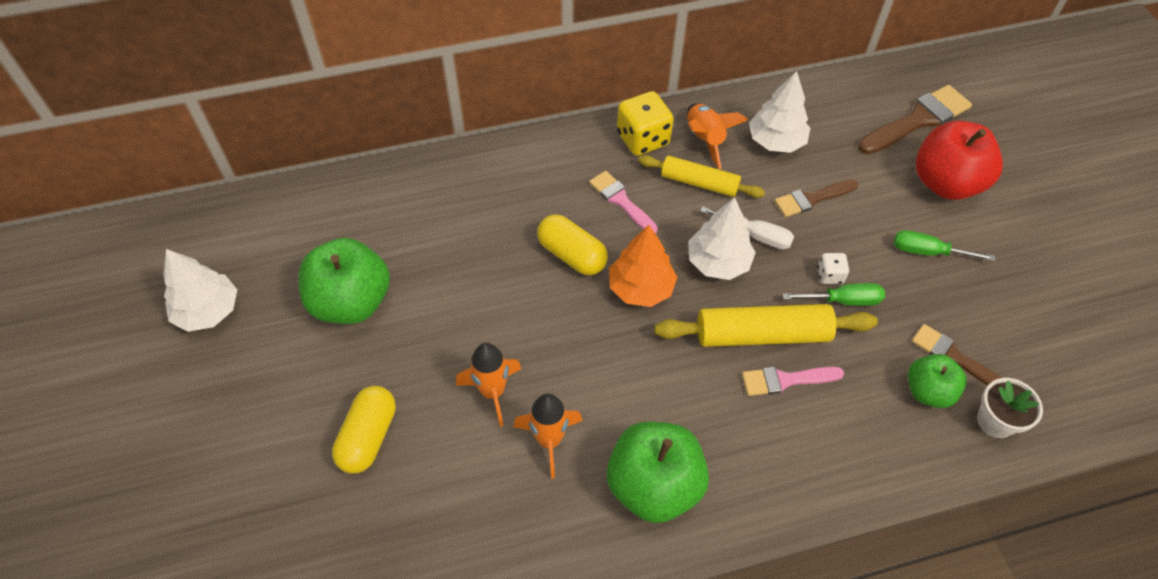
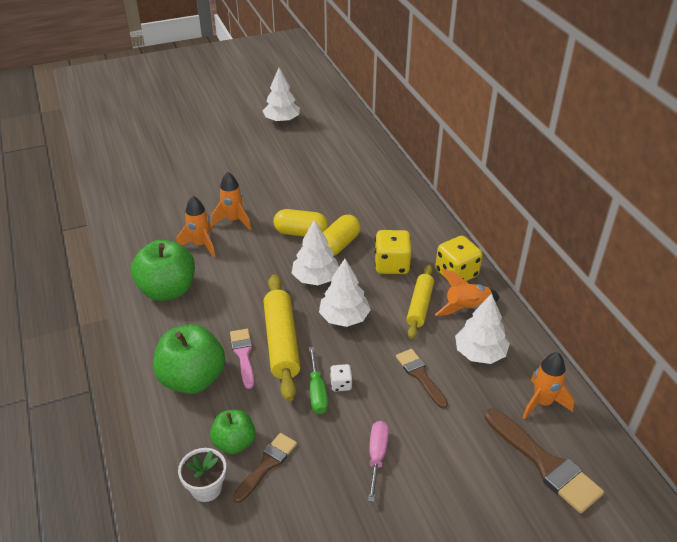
camera: 85 degrees right, 15 degrees down
(351, 302) = (292, 163): green apple -> green apple (192, 379)
(368, 437) = (206, 180): yellow capsule -> yellow capsule (301, 233)
(621, 201) = (392, 265): pink brush -> yellow dice
(641, 288) = (315, 278): orange tree -> white tree
(755, 235) = (373, 339): white screwdriver -> none
(842, 105) = (542, 403): none -> orange rocket
(928, 252) = (377, 456): green screwdriver -> pink screwdriver
(945, 183) = (465, 480): red apple -> none

